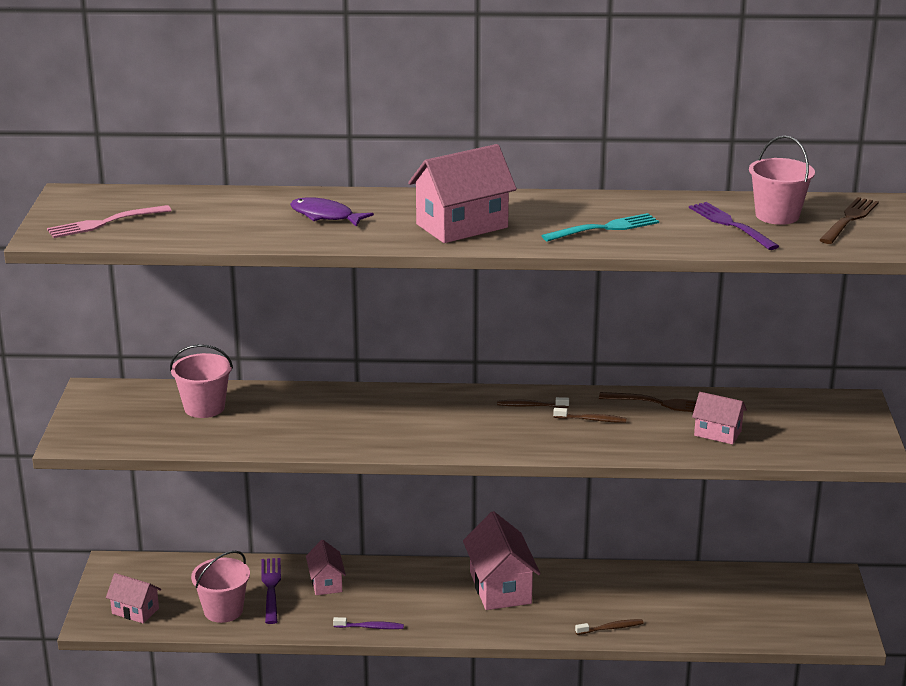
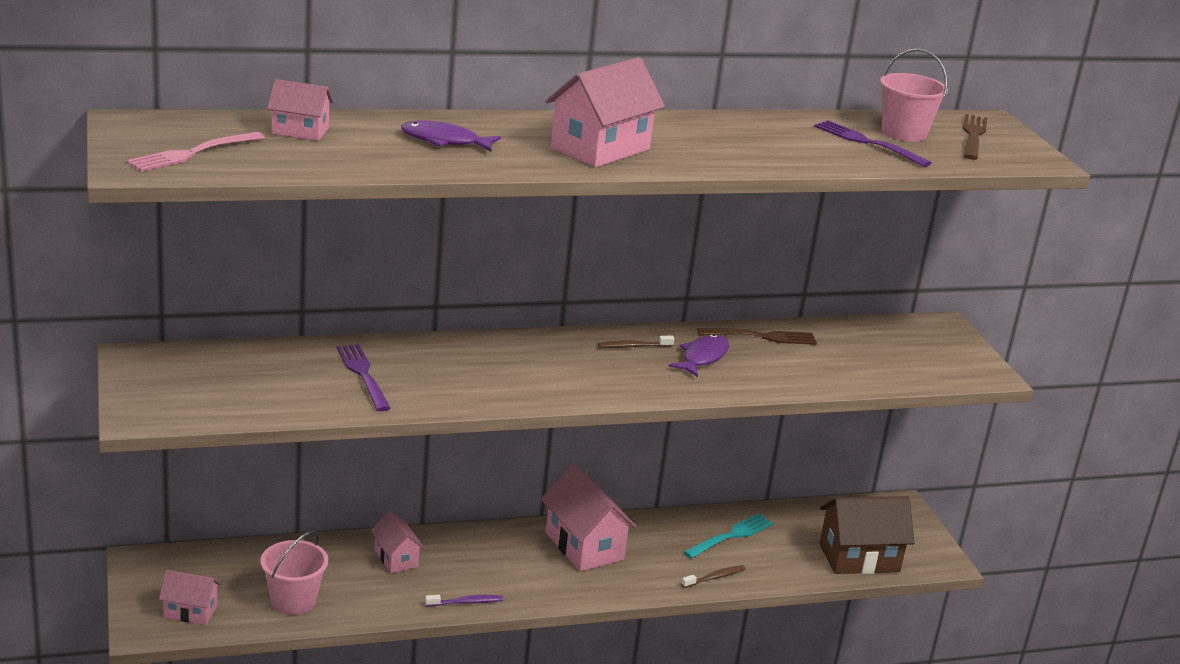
camera: 20 degrees left, 0 degrees up
(204, 407) = (278, 369): pink bucket -> none
(271, 588) = (337, 570): purple fork -> purple fork (363, 375)
(591, 419) = (702, 357): brown toothbrush -> purple fish
(605, 228) = (748, 148): turquoise fork -> turquoise fork (731, 536)
(717, 433) = (833, 364): pink house -> pink house (300, 131)
(764, 624) = (859, 558): none -> brown house

